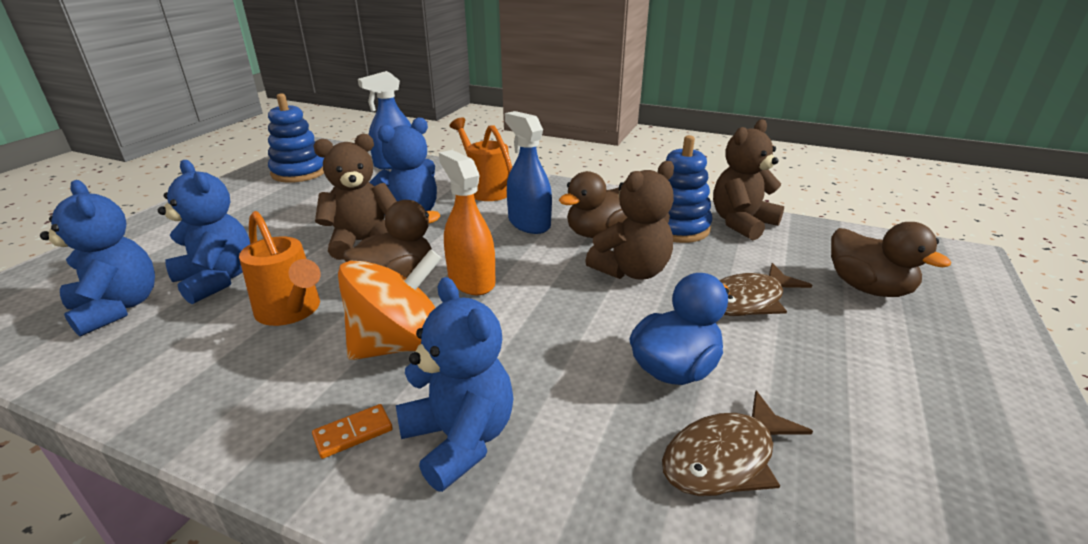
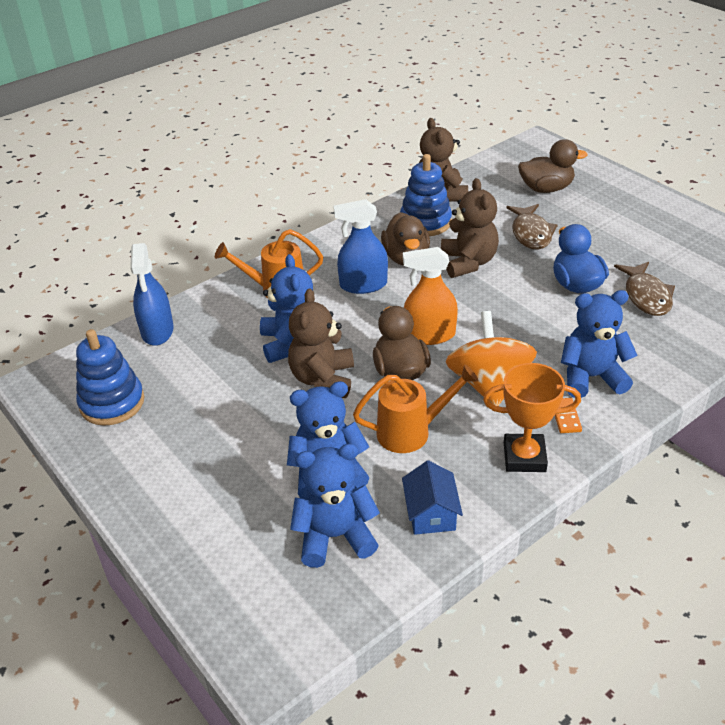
camera: 60 degrees left, 10 degrees up
(146, 360) = (431, 513): none -> blue house
(255, 412) = (524, 457): none -> orange trophy

